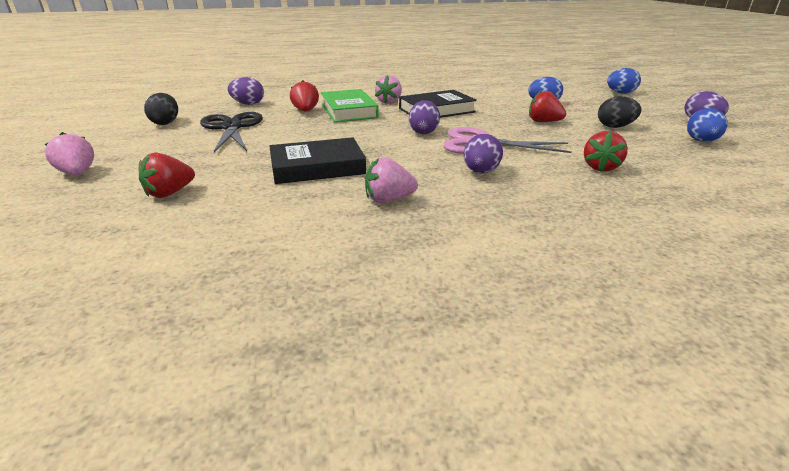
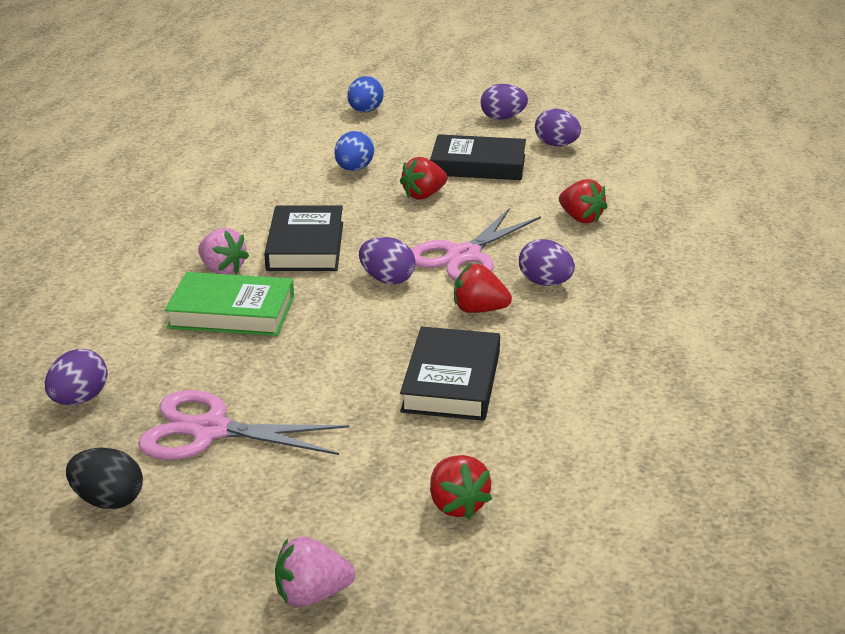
camera: 65 degrees left, 0 degrees up
(232, 127) = (209, 430): black scissors -> pink scissors
(306, 111) = (191, 349): red strawberry -> red strawberry (479, 310)
(388, 200) = (579, 355): pink strawberry -> none
(615, 127) = (478, 165): black egg -> black book
(701, 141) = (556, 145): blue egg -> purple egg

